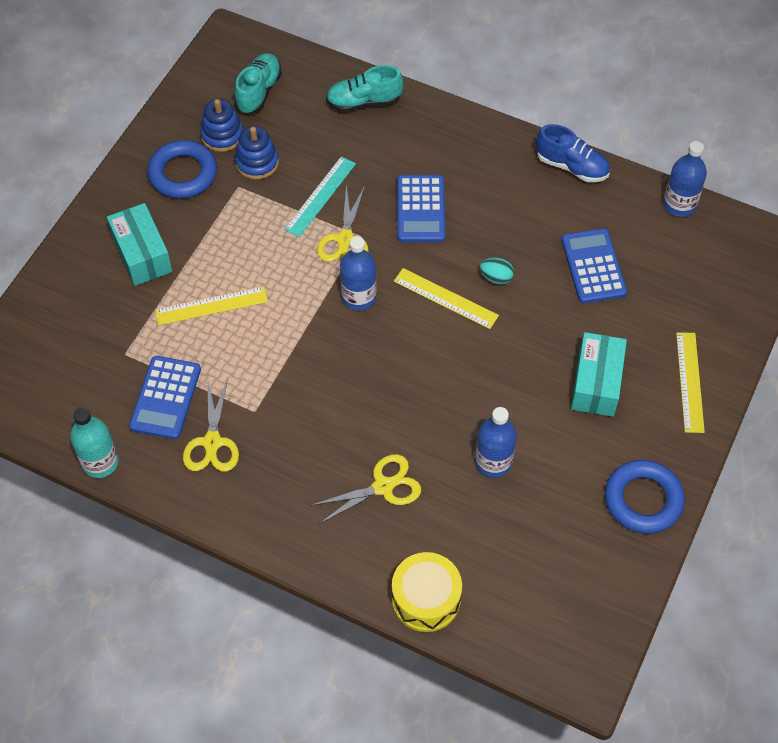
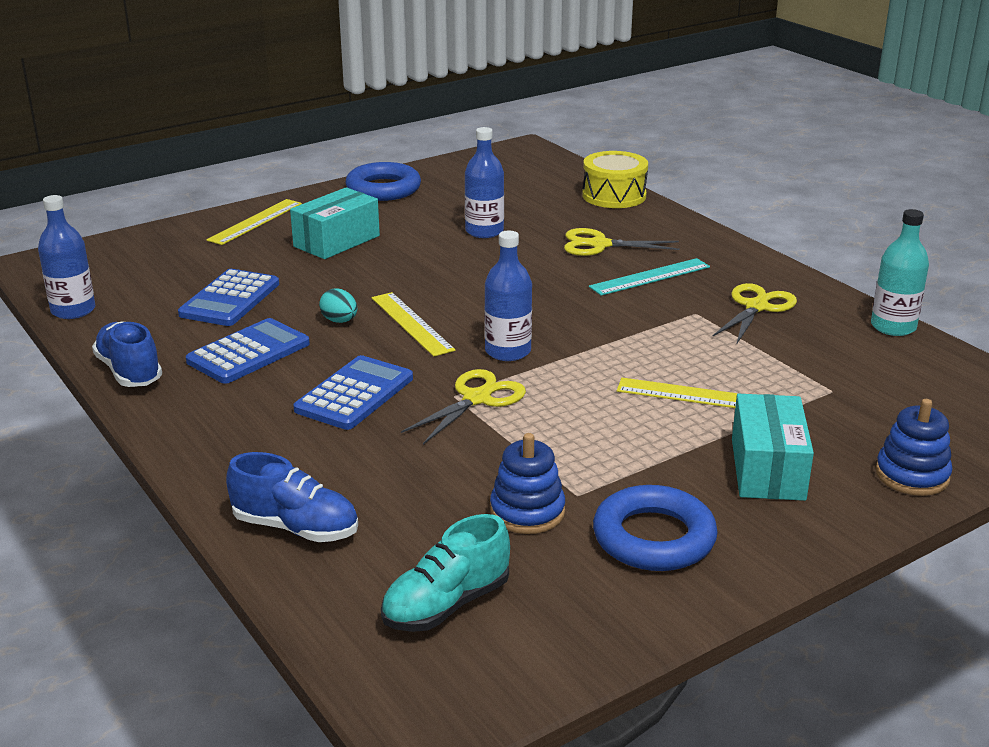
camera: 150 degrees left, 30 degrees down
(165, 398) = (795, 346): blue calculator -> blue calculator (248, 353)
(222, 135) = (556, 565): blue stacking toy -> blue stacking toy (912, 475)
(320, 196) = (469, 446): turquoise ruler -> turquoise ruler (650, 277)
(364, 102) = (296, 528): turquoise shoe -> blue shoe

